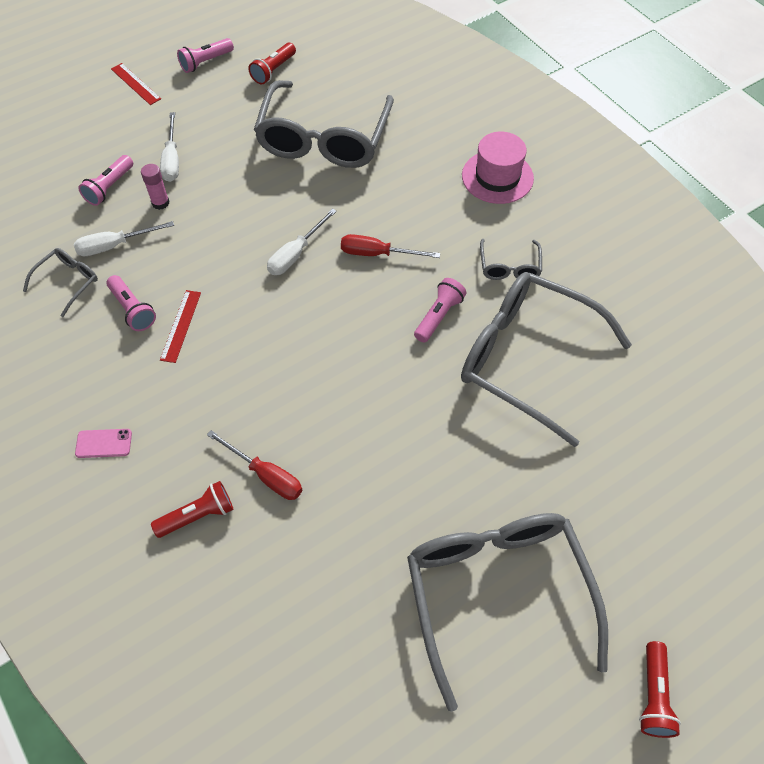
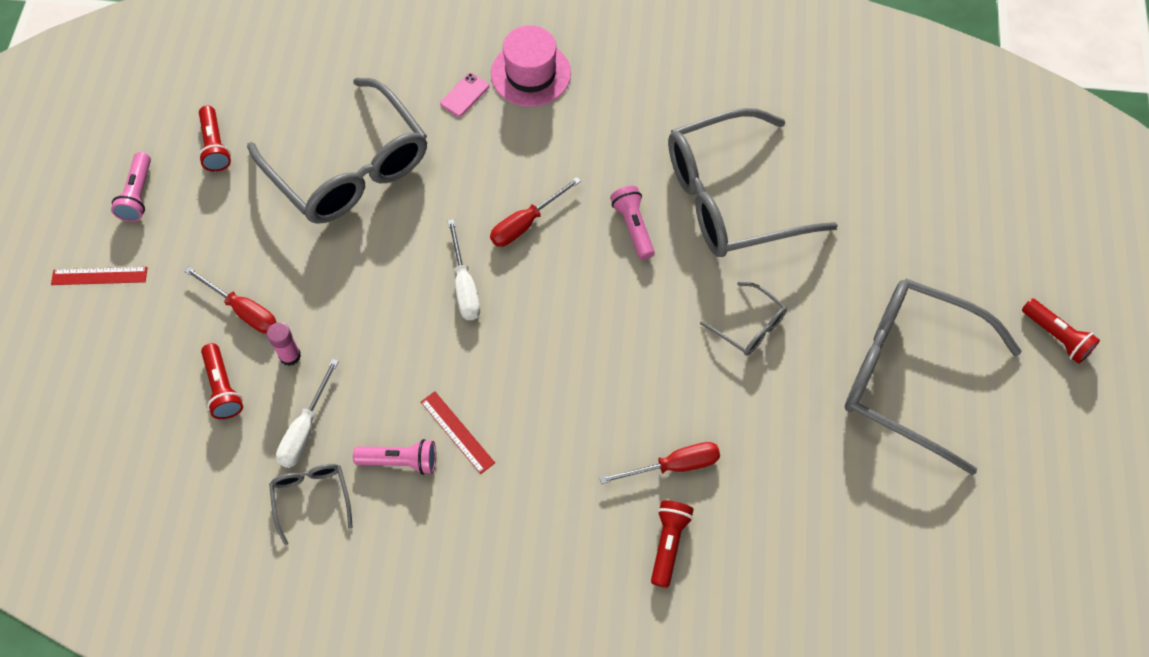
camera: 50 degrees left, 5 degrees up
(104, 443) = (530, 576): pink phone -> pink phone (464, 95)
(109, 187) = (223, 388): pink flashlight -> red flashlight
(172, 159) = (243, 310): white screwdriver -> red screwdriver
(509, 267) = (632, 140): grey glasses -> grey glasses (749, 326)

